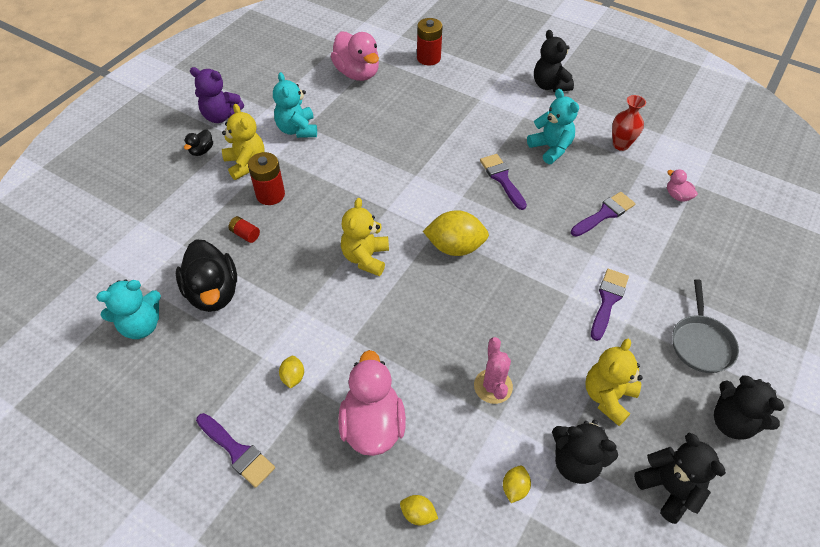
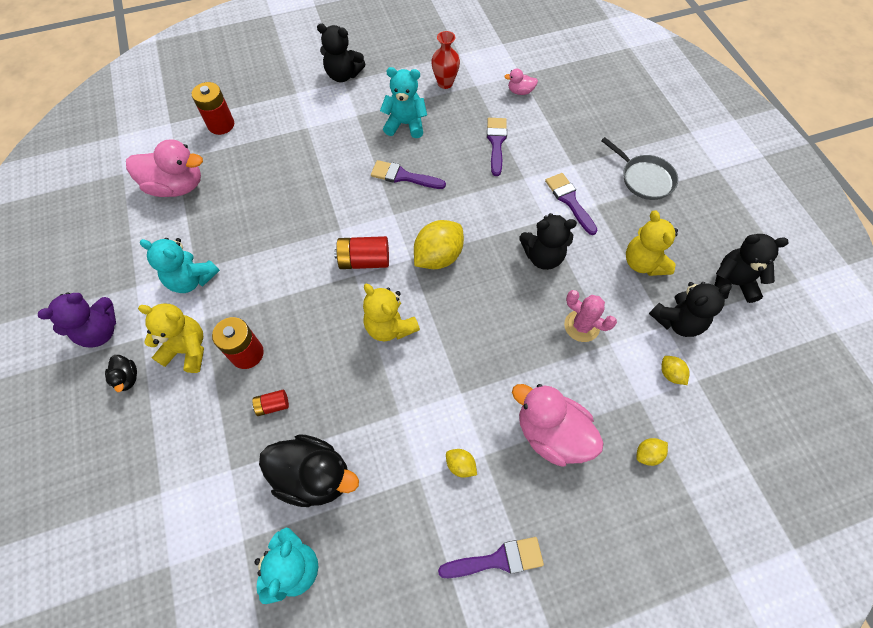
camera: 50 degrees left, 10 degrees up
(404, 206) = (364, 260): none -> red battery
(732, 422) = (711, 211): black teddy bear -> black teddy bear (543, 256)

